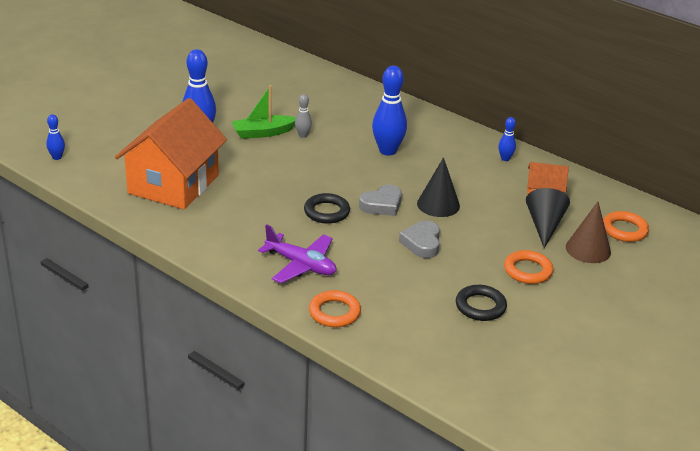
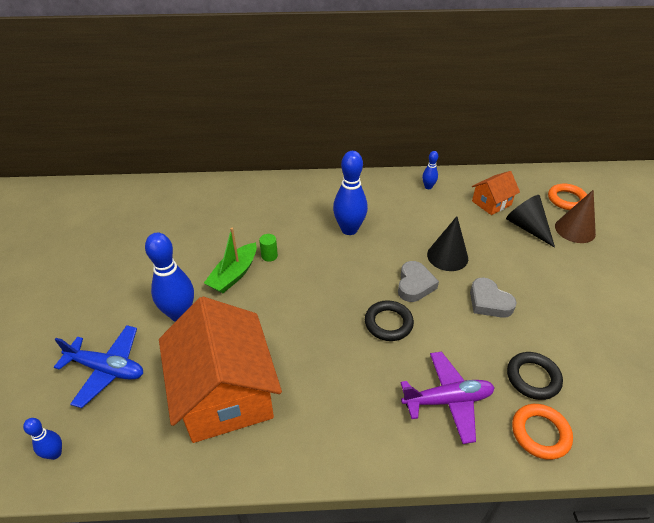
camera: 40 degrees left, 10 degrees up
(125, 137) = (107, 369): none -> blue plane
(303, 135) = (269, 256): grey bowling pin -> green cylinder
(480, 306) = (603, 333): black ring -> black ring (533, 378)
(528, 271) = (576, 275): orange ring -> none

